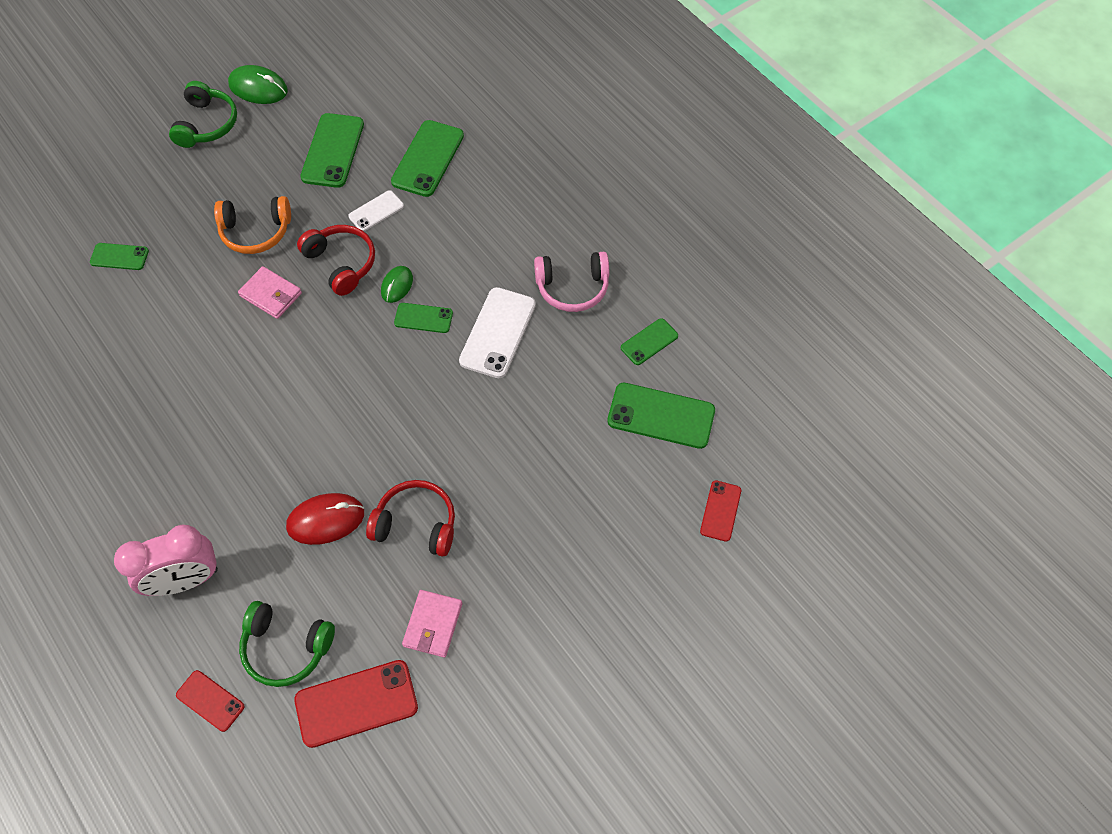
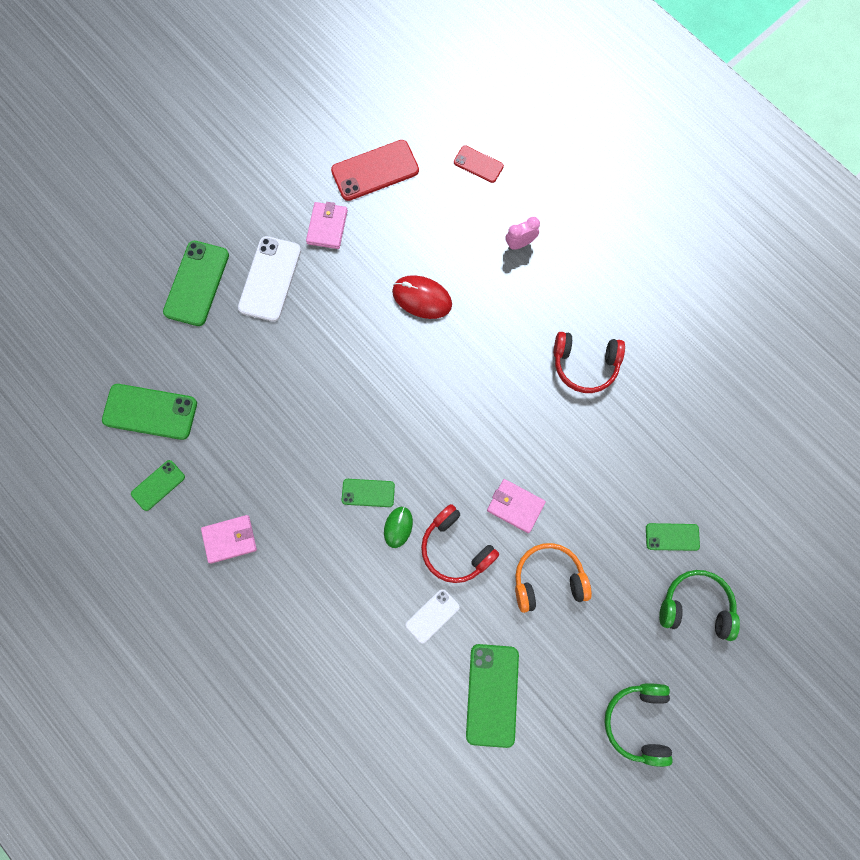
camera: 175 degrees right, 15 degrees up
(185, 580) = (520, 243): pink clock -> pink clock, size x0.52
(258, 88) = (595, 783): green mouse -> none
(286, 648) = (432, 202): green headphones -> green headphones (695, 606)
(326, 520) = (422, 298): red mouse -> red mouse turned 45 degrees clockwise
(416, 524) = (349, 301): red headphones -> red headphones (585, 364)
(428, 159) = (389, 692): green phone -> green phone (197, 283)
(497, 333) = (298, 483): white phone -> white phone (270, 279)
(572, 288) = (230, 539): pink headphones -> pink wallet
(720, 511) = (105, 331): red phone -> none

